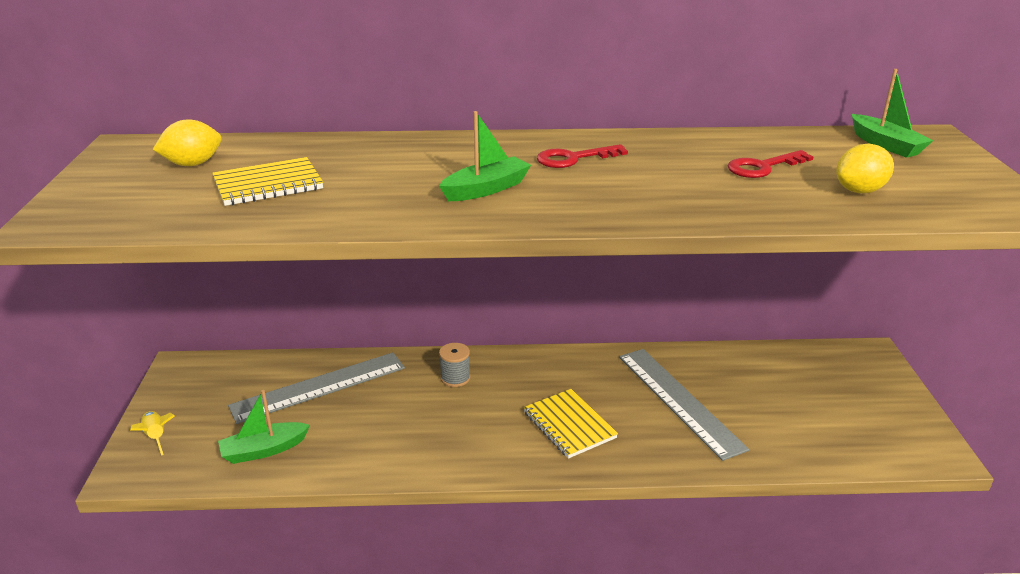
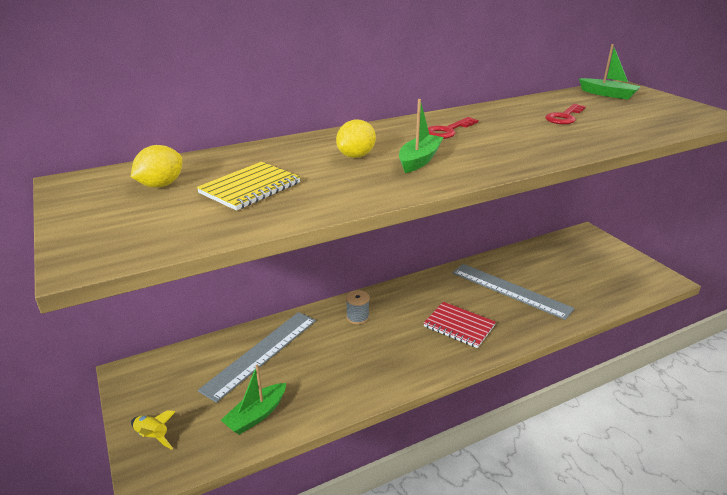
camera: 25 degrees left, 0 degrees up
(569, 425) = (459, 326): yellow notebook -> red notebook
(859, 191) = (632, 121): yellow lemon -> yellow lemon (356, 156)

